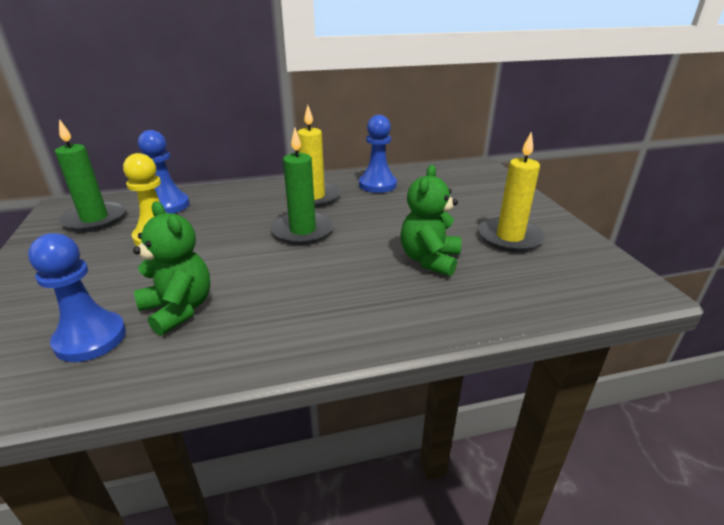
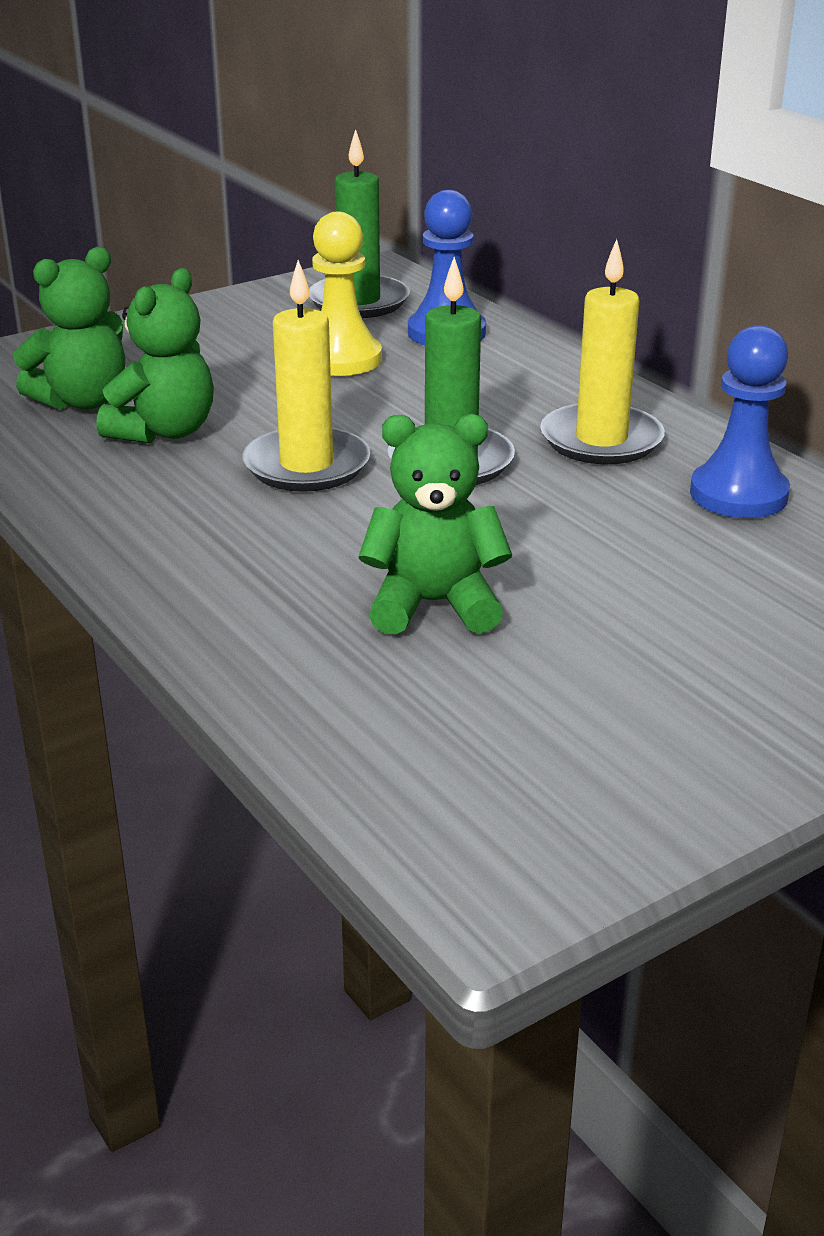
camera: 70 degrees right, 0 degrees up
(90, 338) = (83, 401): blue pawn -> green teddy bear
(509, 237) = (611, 694): yellow candle -> yellow candle (306, 465)

